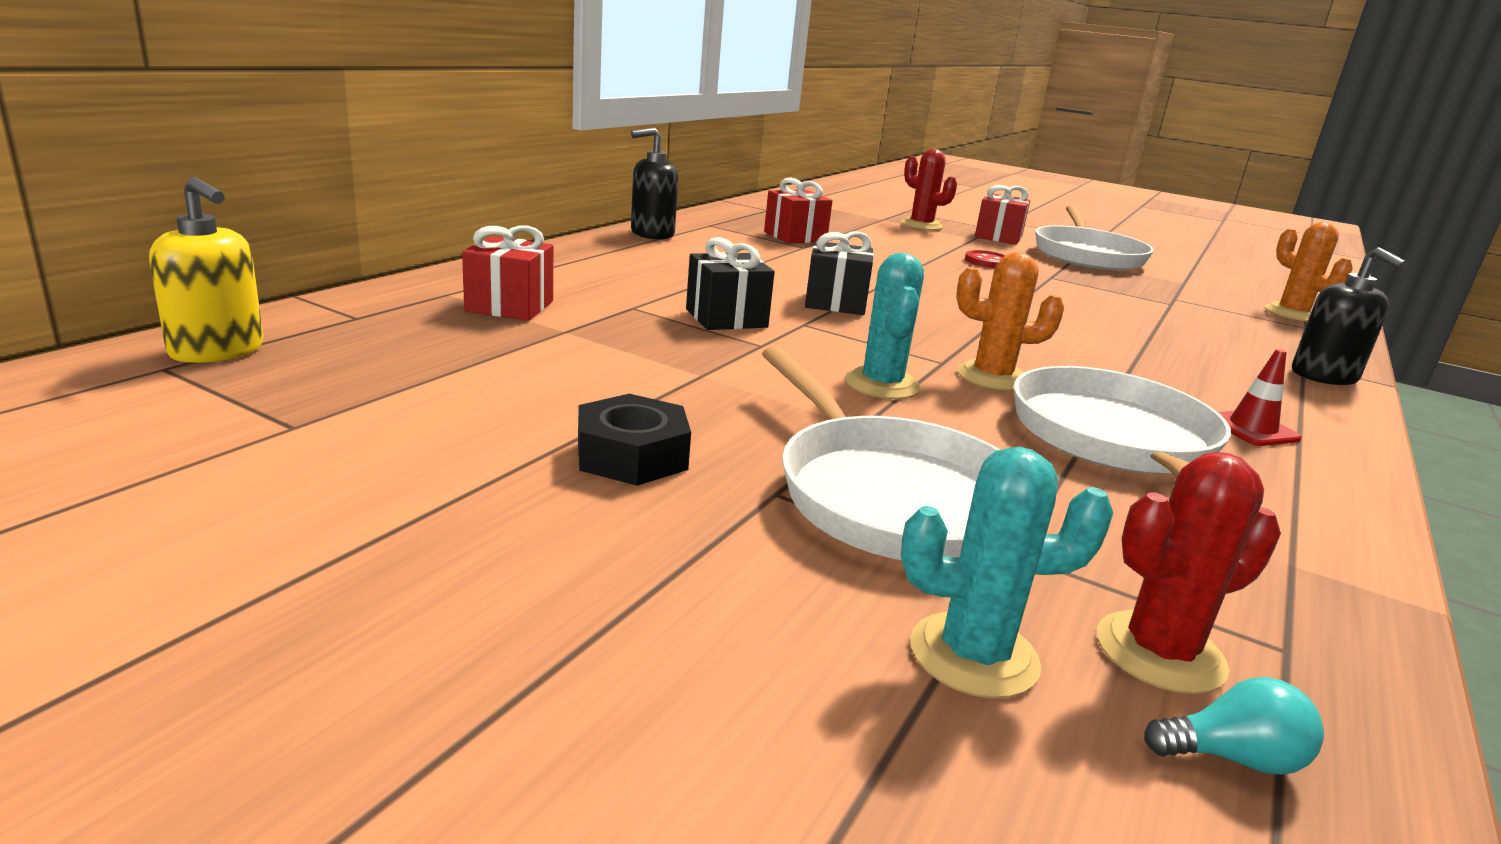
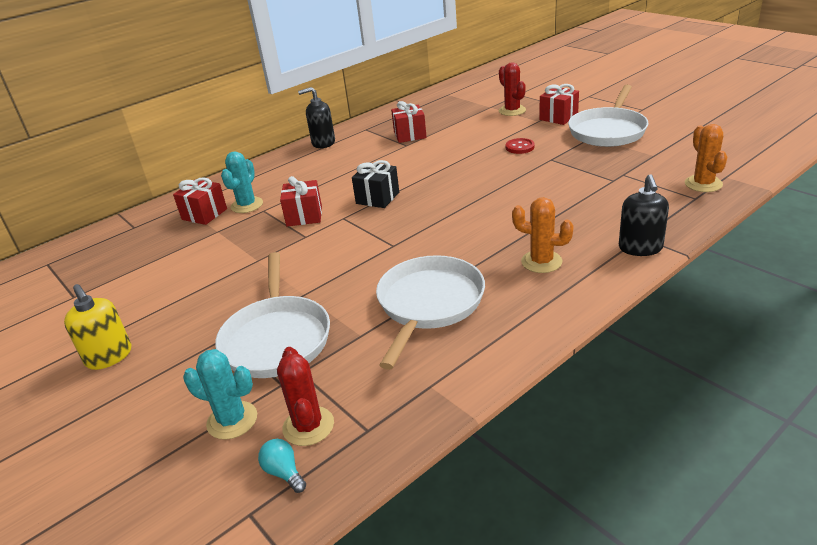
camera: 25 degrees right, 10 degrees up
(217, 351) = (70, 253): yellow soap dispenser -> yellow soap dispenser (109, 356)
(632, 455) = (186, 313): black nut -> none
(726, 318) = (304, 216): black gift -> red gift
(882, 385) = (341, 265): turquoise cactus -> turquoise cactus (247, 205)
(992, 377) = (409, 257): orange cactus -> orange cactus (541, 262)
(1160, 652) = (308, 426): red cactus -> red cactus turned 75 degrees clockwise
(1232, 757) = (284, 472): turquoise light bulb -> turquoise light bulb turned 150 degrees counterclockwise
(1252, 429) = (525, 295): red traffic cone -> none

